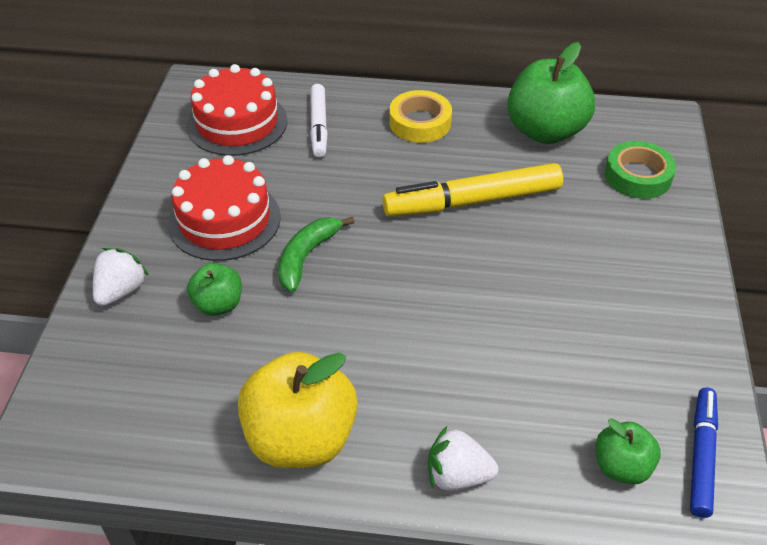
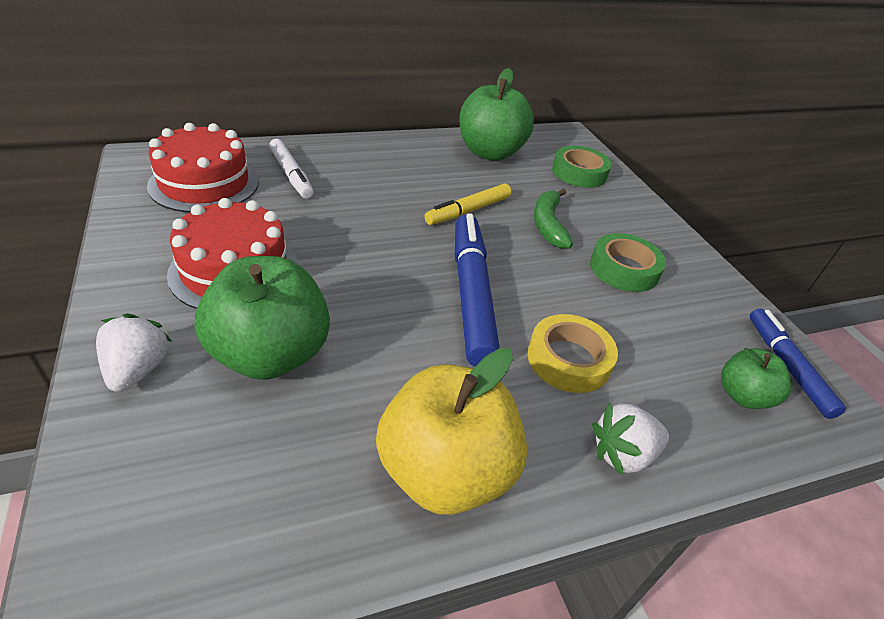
camera: 30 degrees left, 5 degrees down
(218, 304) = (270, 354): green apple -> green apple, size x1.89
(307, 257) = (344, 286): green banana -> green banana (548, 224)
(417, 293) = (471, 294): none -> blue marker
(420, 122) = (384, 160): yellow tape -> yellow tape (568, 359)
(472, 201) = (468, 211): yellow marker -> yellow marker, size x0.62
(600, 305) = (624, 269): none -> green tape

